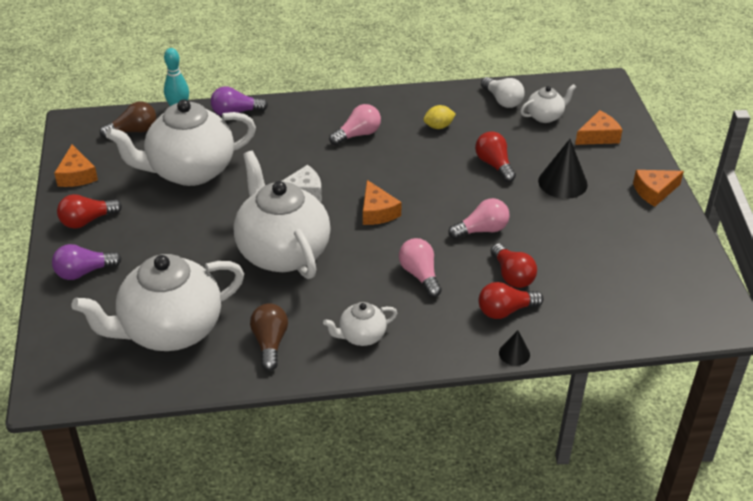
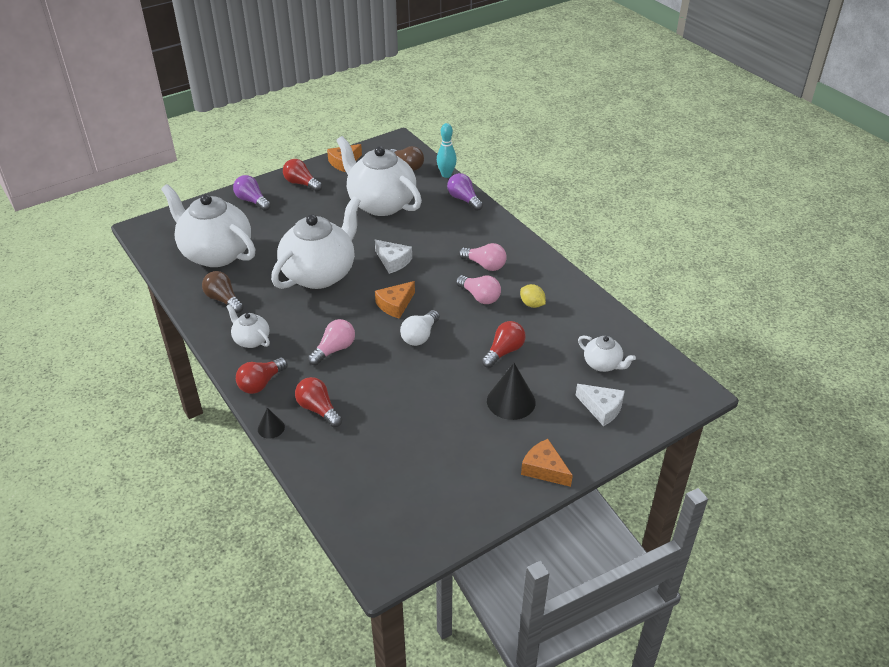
camera: 65 degrees right, 0 degrees up
(270, 343) = (224, 300): brown light bulb -> brown light bulb turned 105 degrees counterclockwise
(481, 230) = (410, 368): pink light bulb -> pink light bulb (479, 297)
(502, 100) = (603, 331): white light bulb -> white light bulb (420, 336)
(512, 275) = (363, 402): red light bulb -> red light bulb (261, 383)
(598, 136) = (601, 408): orange cheese -> white cheese

